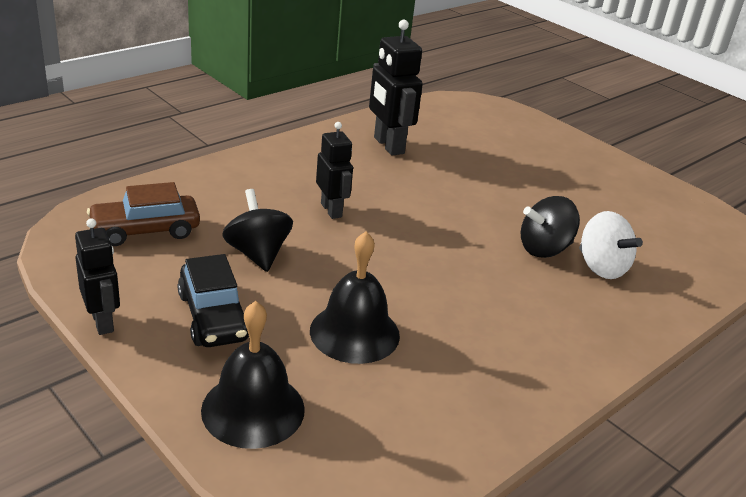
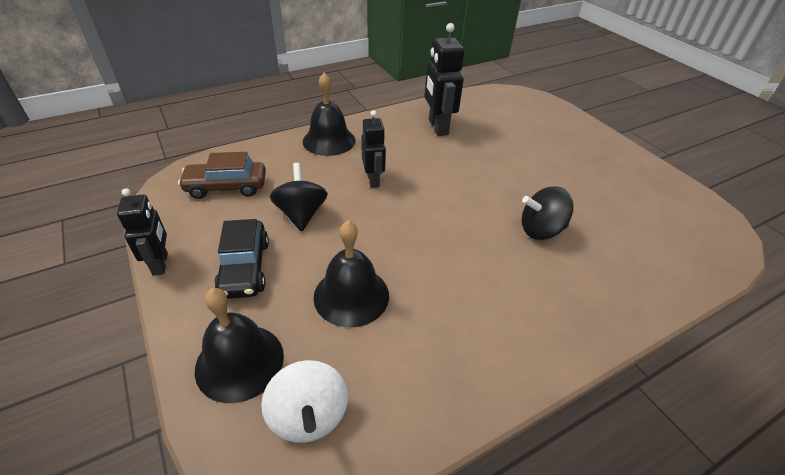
camera: 15 degrees right, 10 degrees up
(256, 168) = (329, 140): none -> black bell
(601, 267) = (588, 253): white spinning top -> white spinning top (309, 416)

